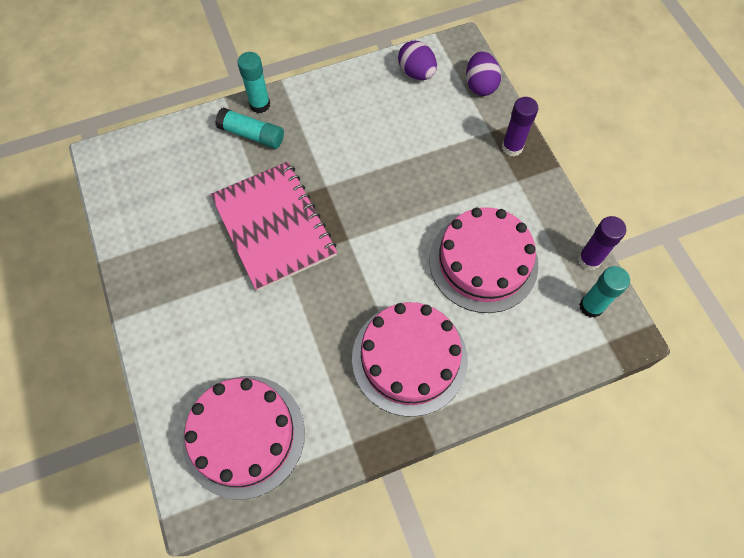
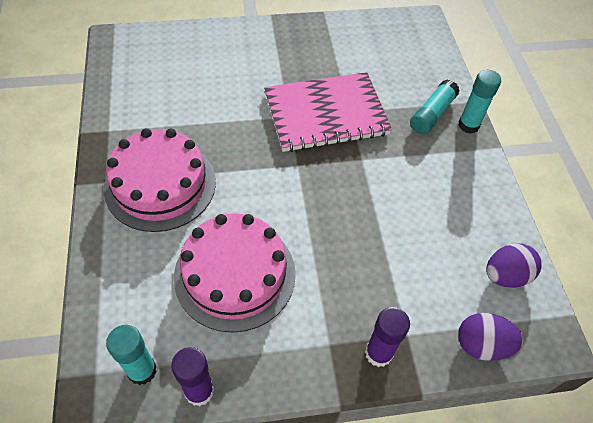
camera: 100 degrees right, 10 degrees down
(244, 435) = (148, 69): pink cake -> none

